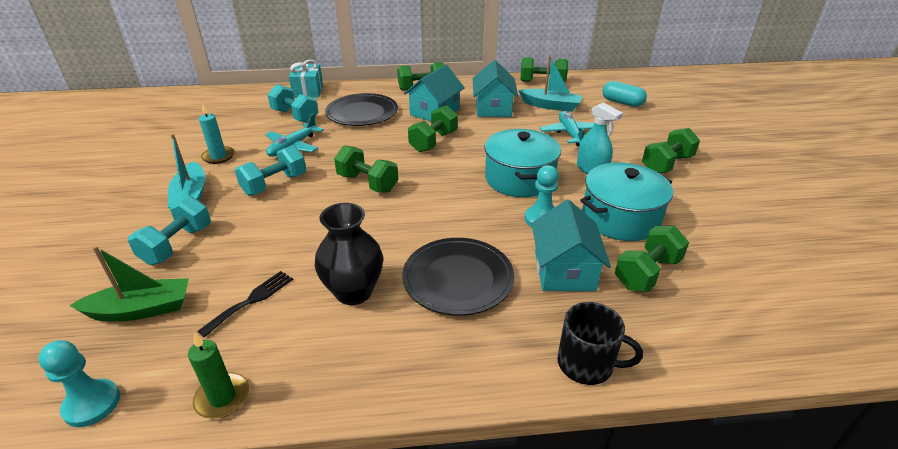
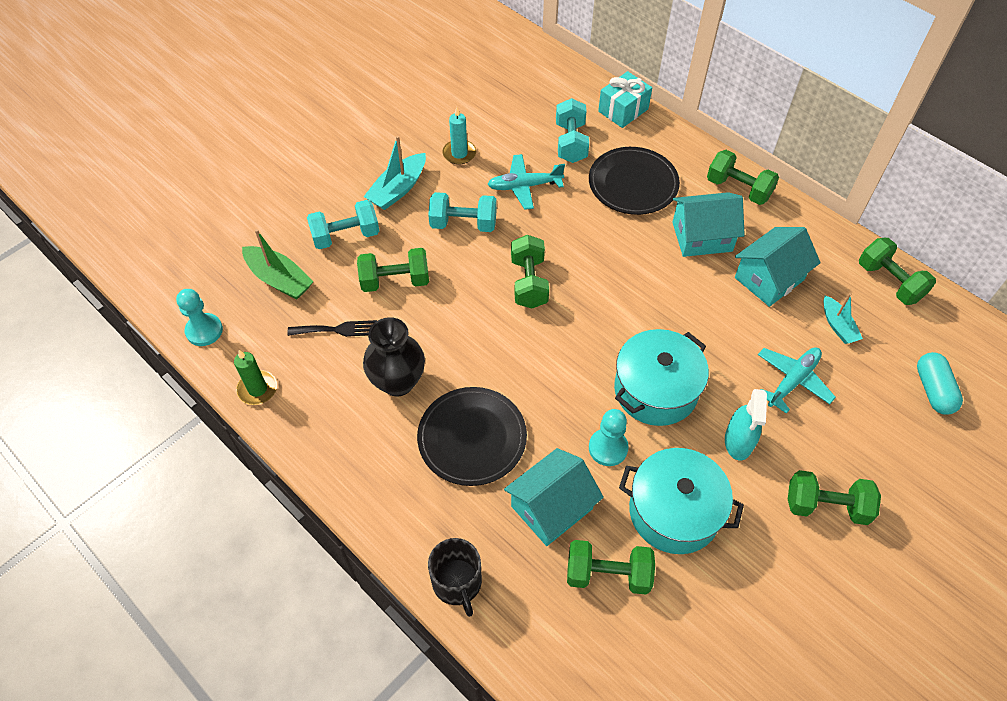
camera: 50 degrees right, 20 degrees up
(433, 142) = (645, 278): green dumbbell -> green dumbbell (395, 281)
(550, 106) = (837, 326): turquoise boat -> turquoise boat, size x0.65

